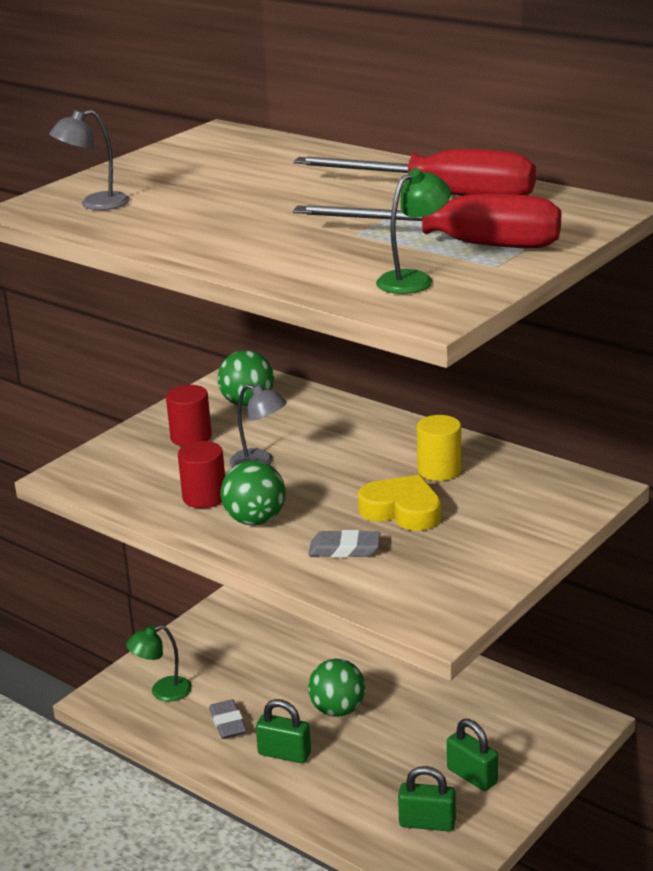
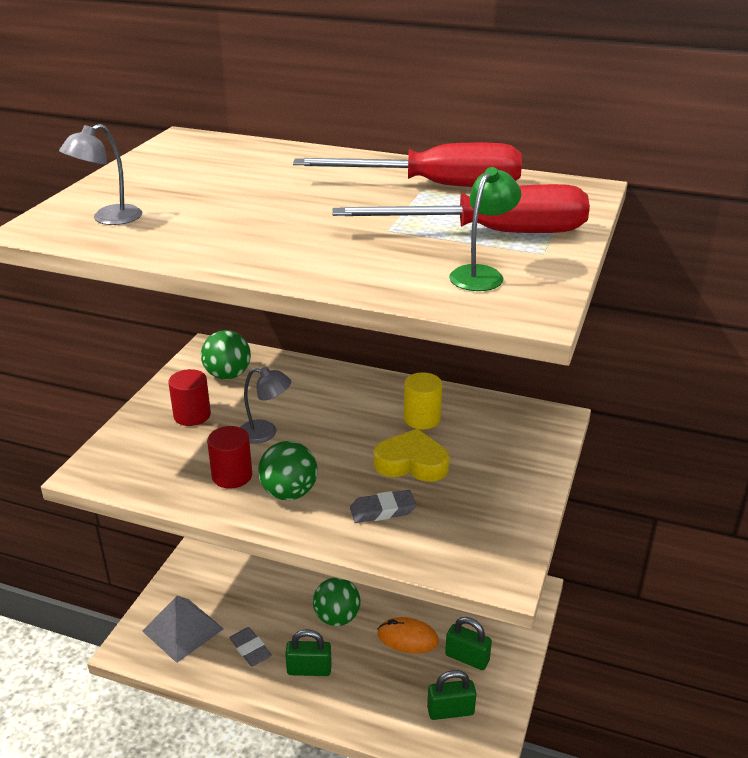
camera: 20 degrees left, 5 degrees up
(162, 692) = (183, 630): green lamp -> grey pyramid
(411, 744) = (407, 638): none -> orange mouse

